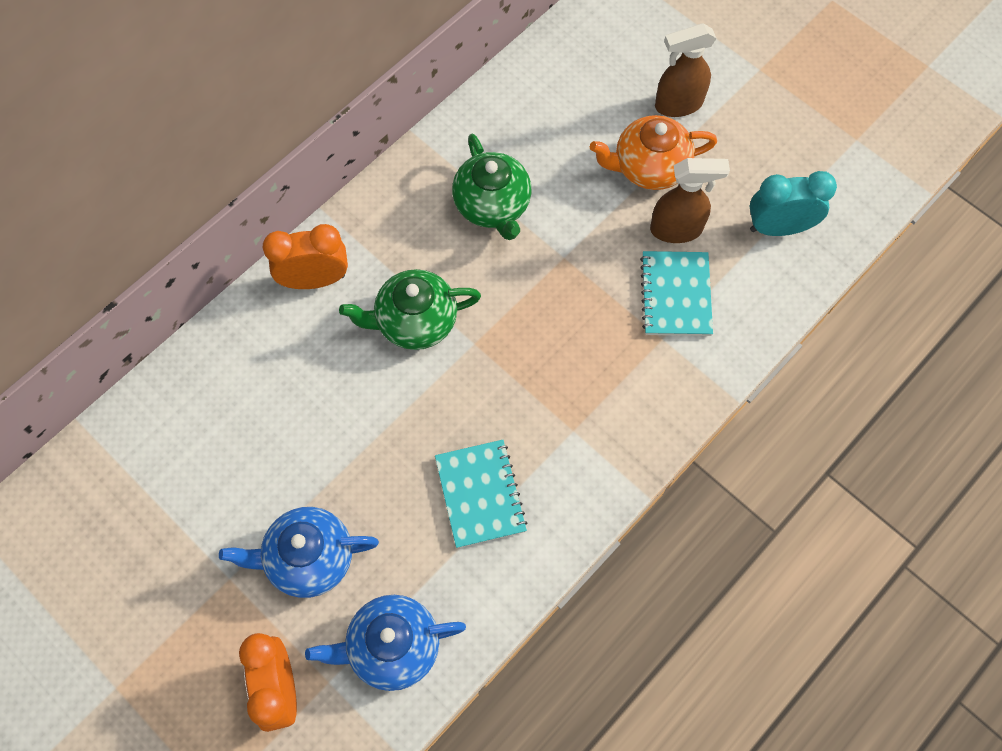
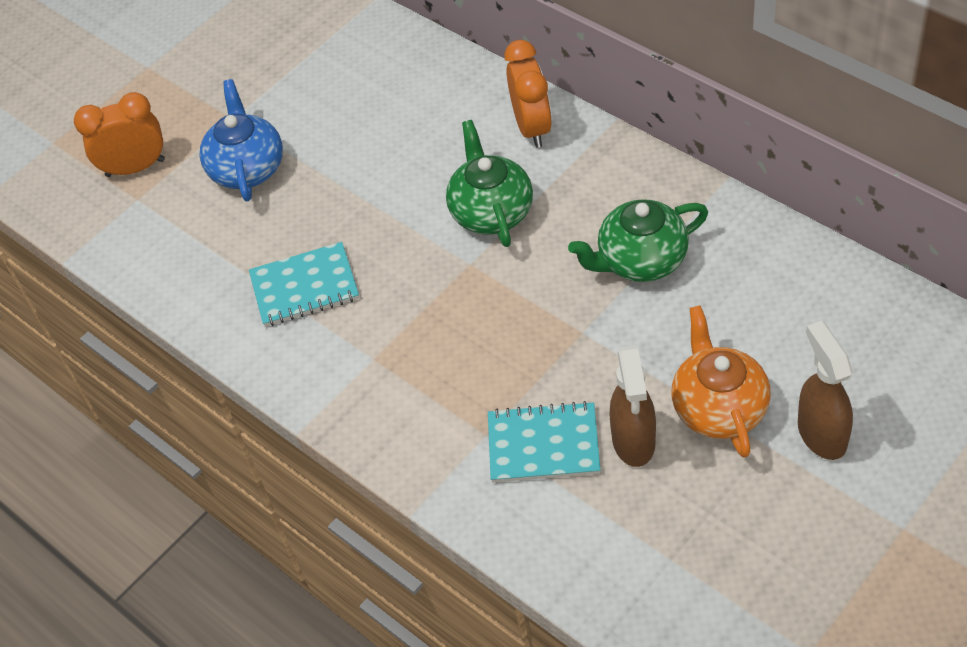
camera: 95 degrees right, 15 degrees down
(392, 647) = (162, 238): blue teapot -> none
(778, 228) = (651, 554): turquoise clock -> none

